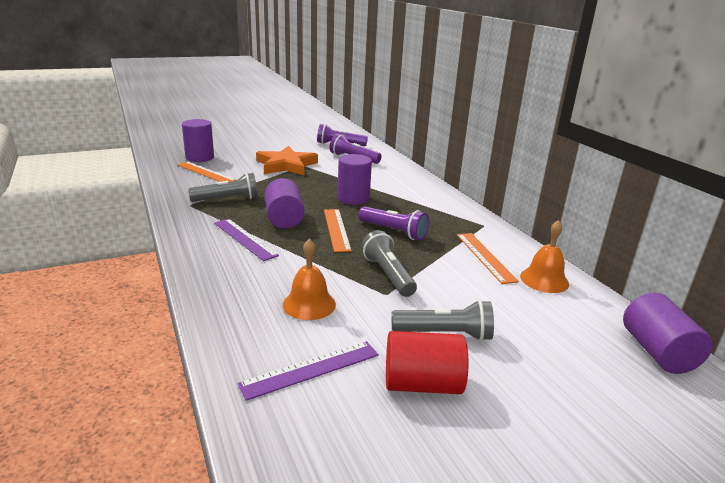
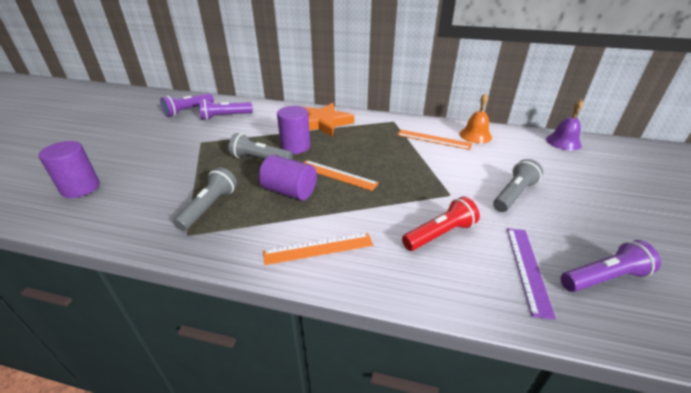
camera: 50 degrees left, 10 degrees up
(206, 172) = (126, 197): orange ruler -> orange ruler (318, 248)
(245, 239) = (302, 226): purple ruler -> none
(286, 165) = (186, 149): orange star -> orange star (323, 123)
(309, 304) = (440, 234): orange bell -> red flashlight
(388, 274) = (425, 182): grey flashlight -> grey flashlight (260, 159)
(394, 231) = (367, 154): purple flashlight -> purple flashlight (604, 278)
(422, 384) = (564, 227): red cylinder -> none
(657, 352) = (563, 142): purple cylinder -> purple bell

